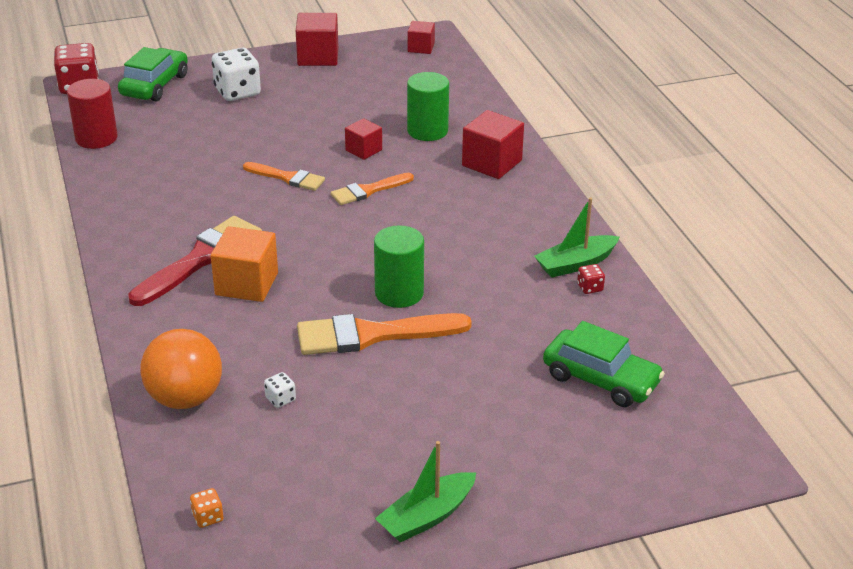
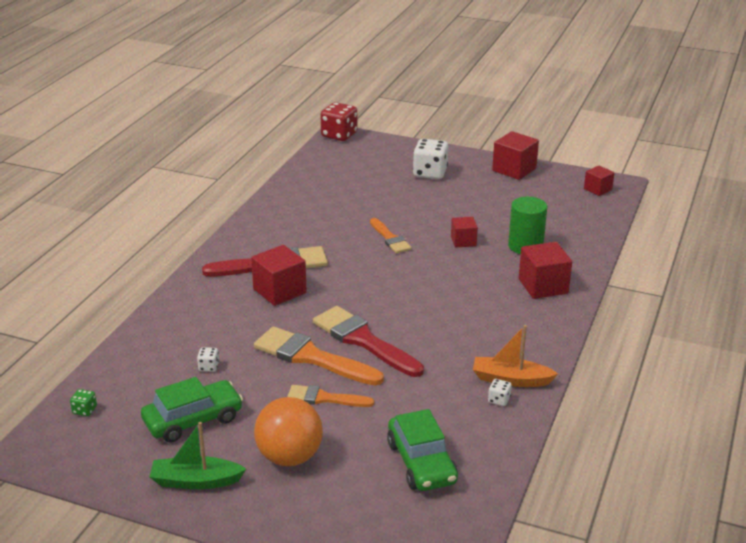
camera: 40 degrees right, 5 degrees down
(96, 138) = (308, 169): red cylinder -> none
(154, 85) = (384, 150): green car -> green car (193, 420)
(185, 398) = (160, 339): orange ball -> orange ball (289, 457)
(208, 517) = (84, 410): orange dice -> green dice
(246, 284) = (279, 291): orange cube -> red cube
(368, 191) = (431, 268): orange brush -> orange brush (324, 398)
(399, 293) = (363, 340): green cylinder -> red brush
(575, 264) = (511, 380): green boat -> orange boat
(590, 288) = (499, 400): red dice -> white dice

